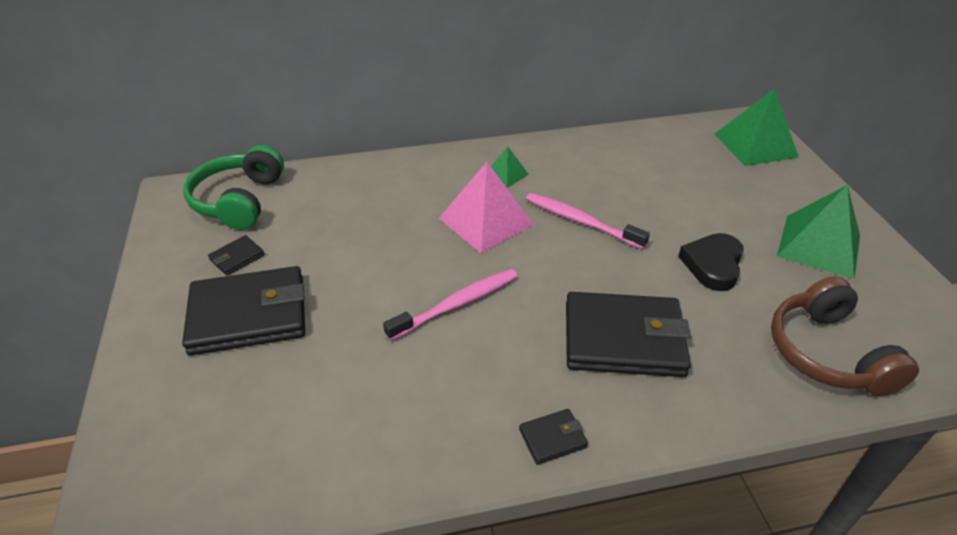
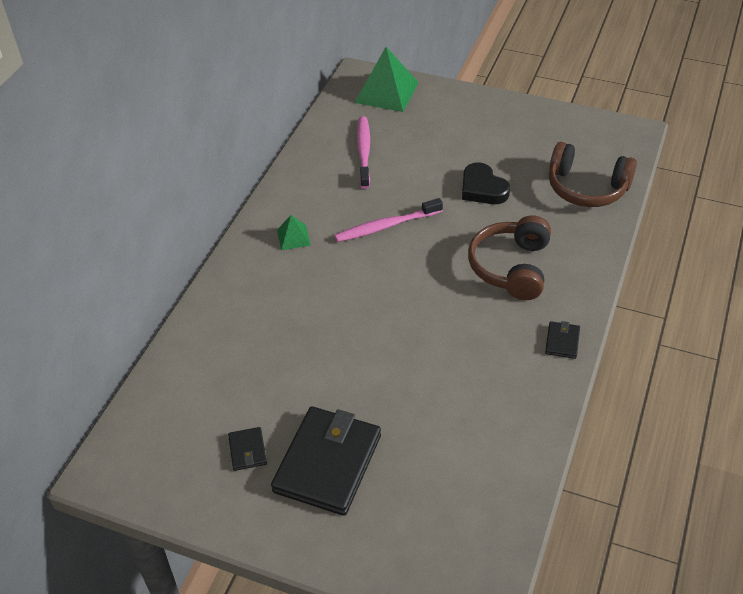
camera: 55 degrees left, 5 degrees up
(239, 200) = (164, 425): green headphones -> none
(457, 304) = (415, 334): pink toothbrush -> pink toothbrush (364, 152)
(486, 221) = (339, 277): pink pyramid -> none
(623, 339) = (511, 267): black wallet -> brown headphones
(819, 245) = (505, 132): green pyramid -> none

